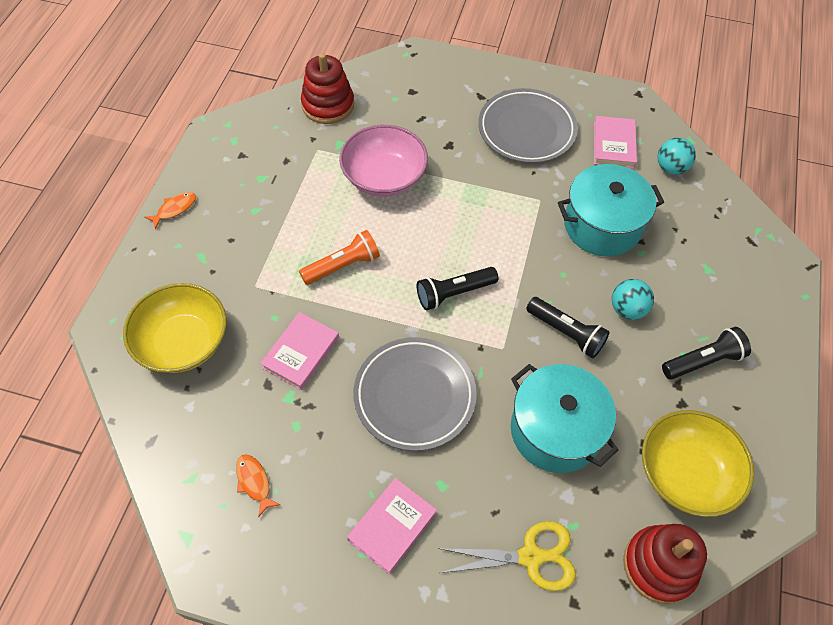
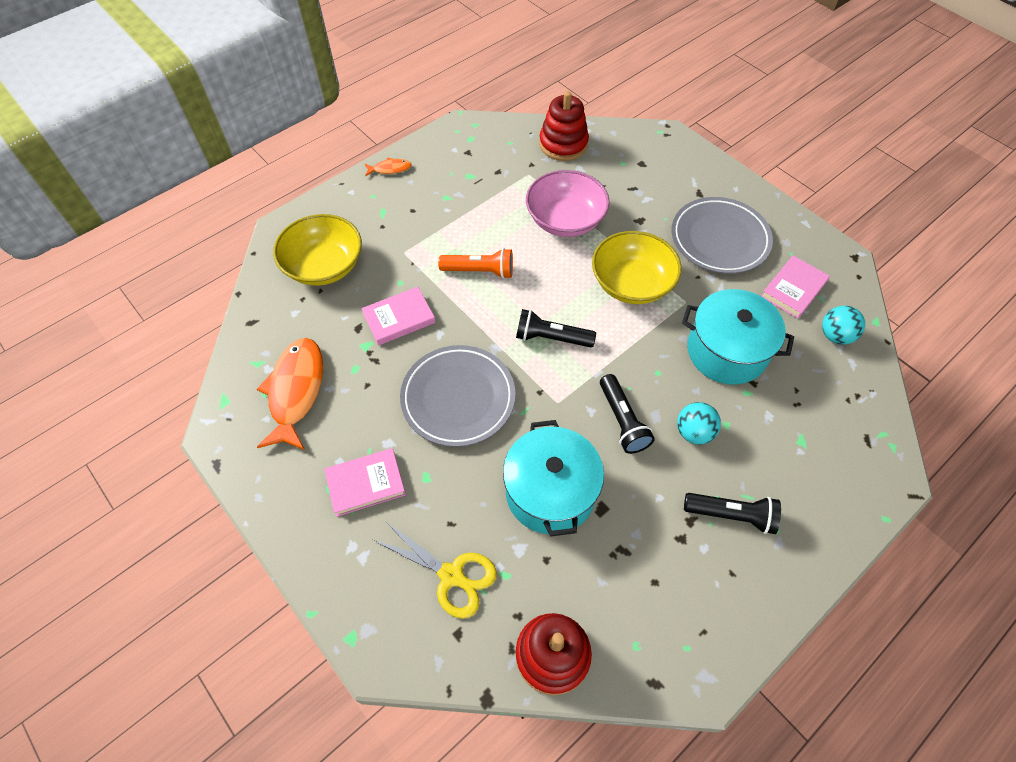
camera: 35 degrees right, 0 degrees up
(254, 482) = (296, 391): orange fish -> orange fish, size x2.18
(685, 473) = (637, 597): yellow bowl -> yellow bowl (632, 283)

